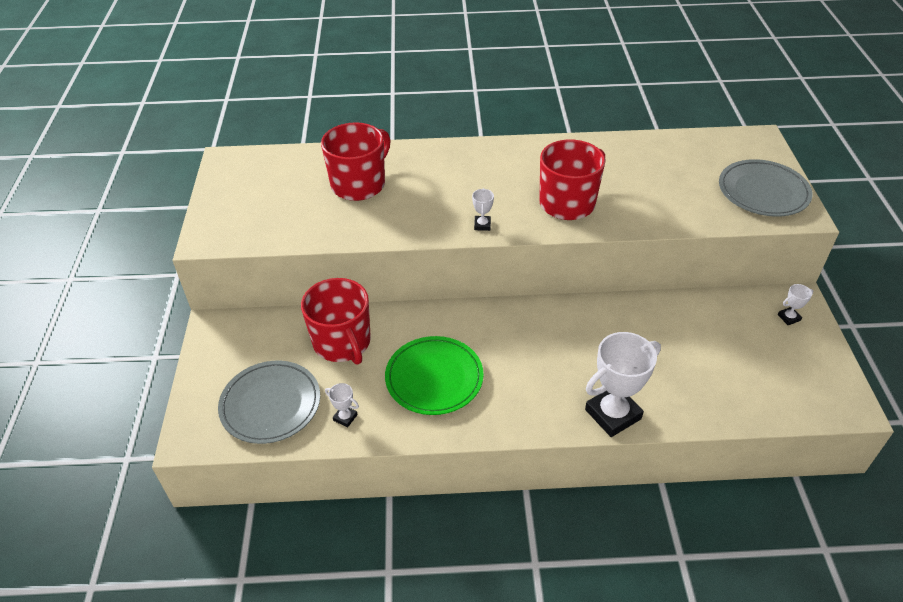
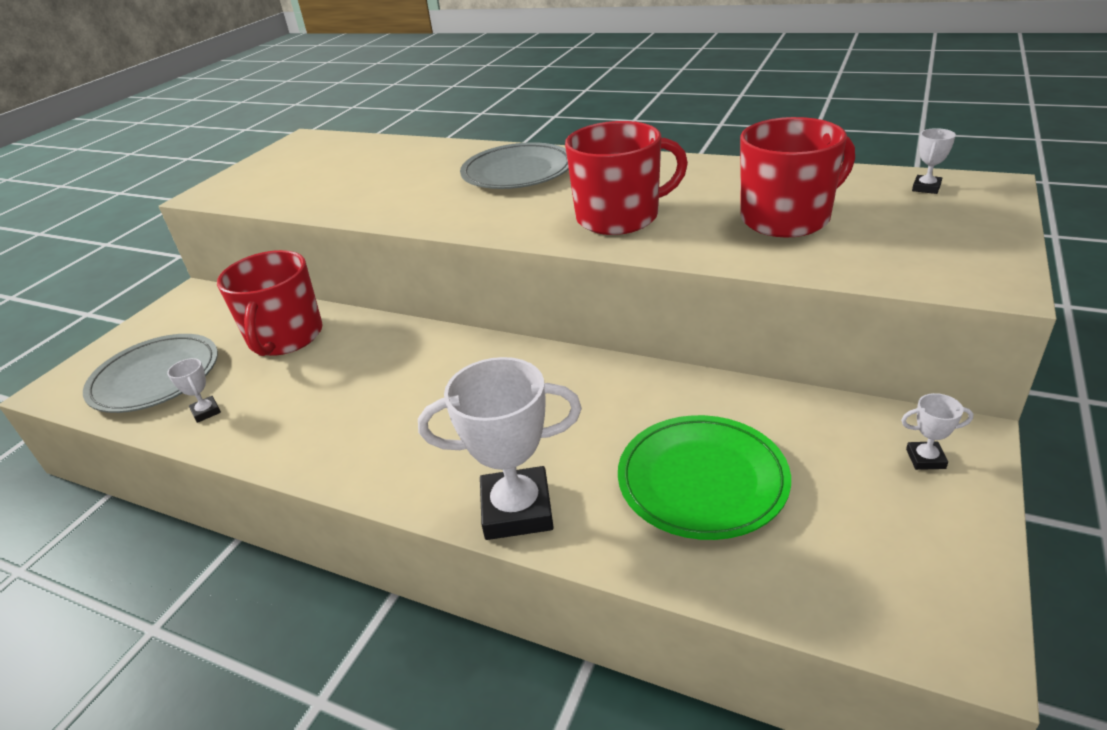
camera: 30 degrees right, 10 degrees down
(359, 184) = (399, 170): red mug -> red mug (787, 218)
(434, 378) = (339, 398): green plate -> green plate (702, 480)
(482, 225) = (487, 223): white trophy -> white trophy (926, 188)
(763, 192) = (941, 245): grey plate -> grey plate (517, 172)

